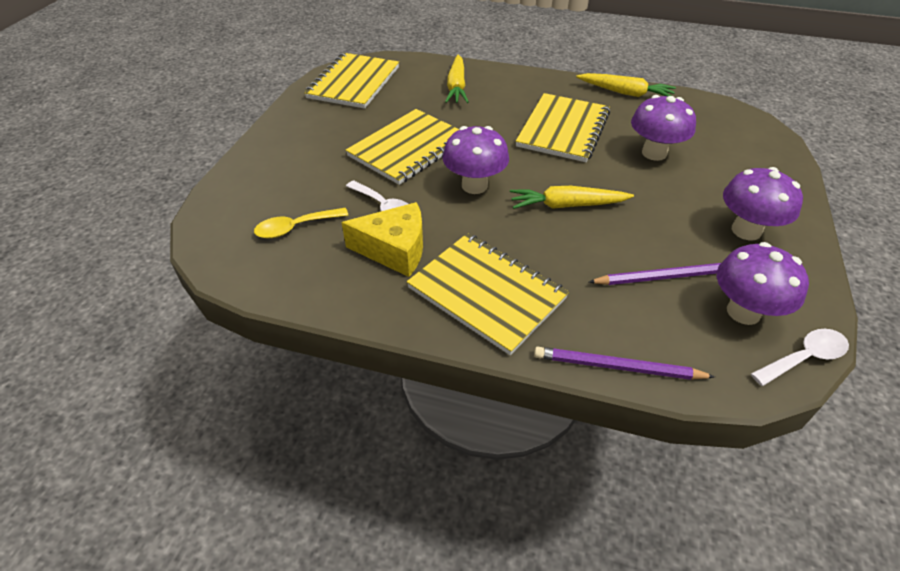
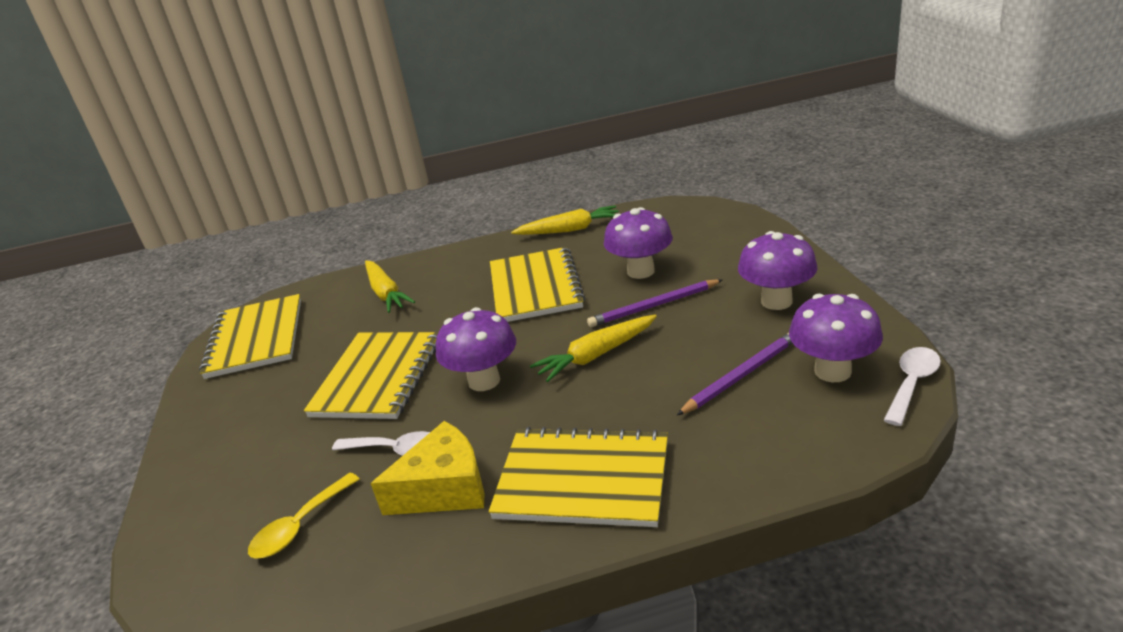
camera: 25 degrees left, 15 degrees down
(617, 367) = (767, 480): purple pencil -> purple pencil (654, 306)

